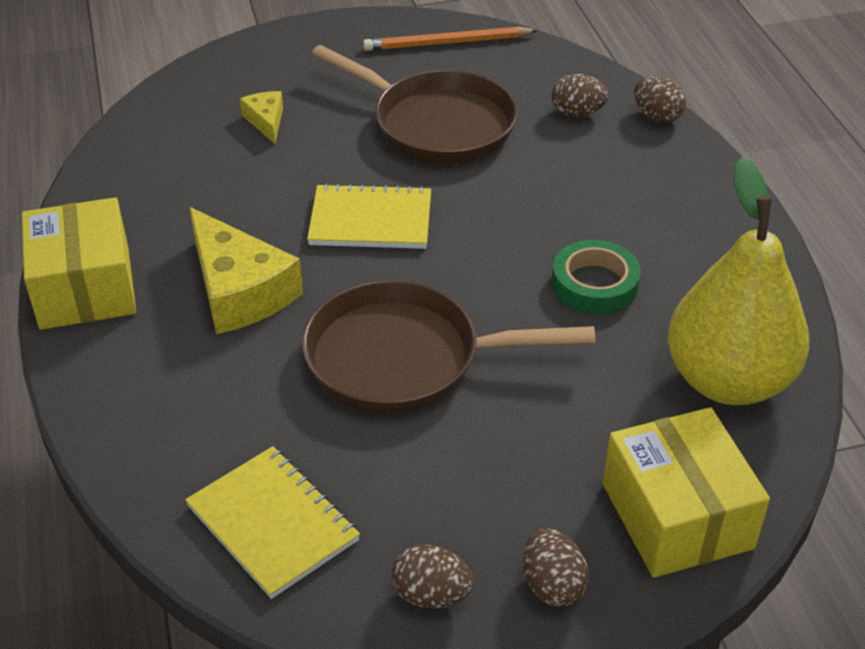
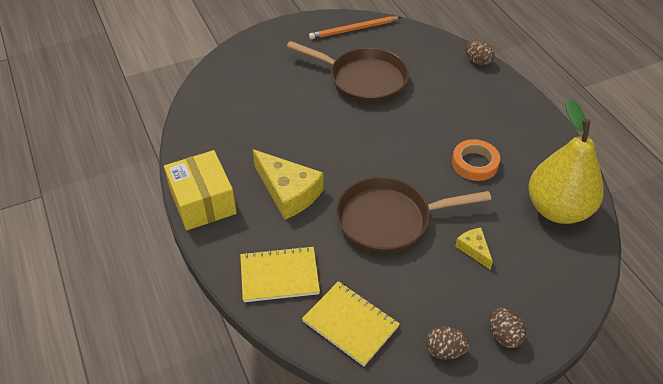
camera: 10 degrees left, 5 degrees up
(266, 121) = (269, 88): yellow cheese -> yellow cheese (474, 249)
(370, 220) = (346, 141): yellow notebook -> yellow notebook (279, 275)
(577, 113) = (436, 64): brown egg -> none
(594, 284) = (474, 163): green tape -> orange tape
(676, 516) = (554, 288): yellow box -> none

